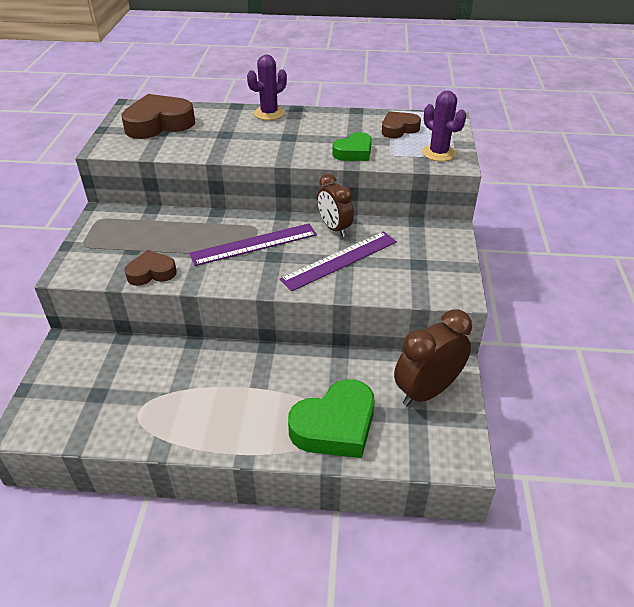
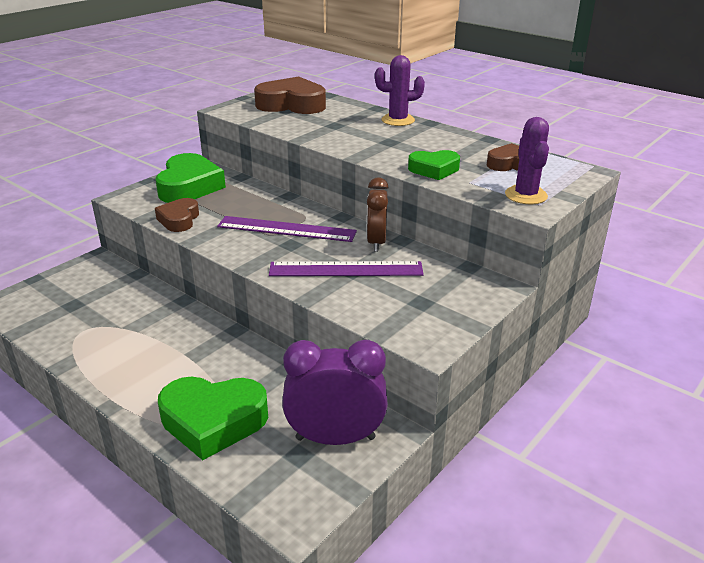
camera: 35 degrees right, 10 degrees down
(117, 236) = (189, 186): none -> green heart
(151, 273) = (179, 220): brown heart -> brown heart turned 105 degrees counterclockwise
(427, 391) = (335, 438): brown clock -> purple clock

